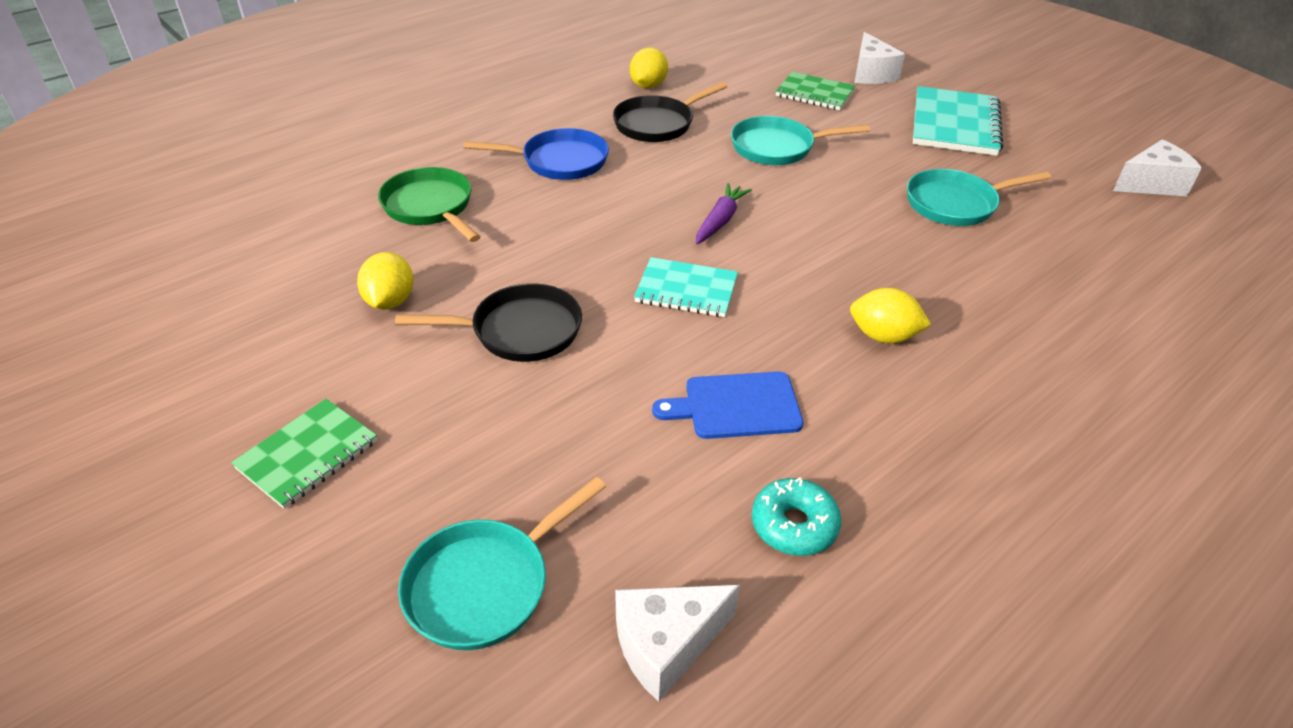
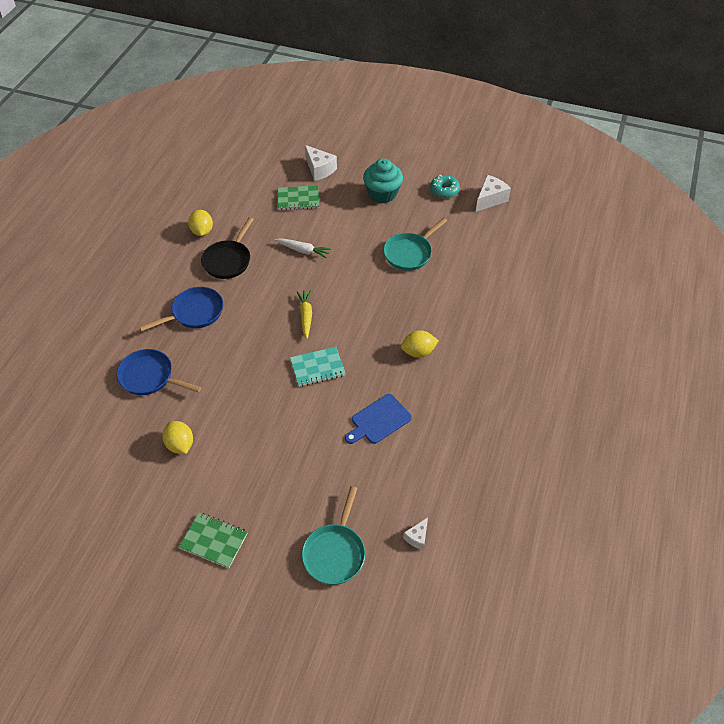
camera: 30 degrees left, 10 degrees up
(308, 455) = (214, 541): green notebook -> green notebook turned 75 degrees counterclockwise
(430, 207) = (150, 377): green pan -> blue pan
(519, 331) = (257, 429): black pan -> none
(666, 645) = (417, 537): white cheese -> white cheese, size x0.58
(720, 221) = (306, 316): purple carrot -> yellow carrot
(777, 147) = (303, 251): turquoise pan -> white carrot
(794, 525) = (433, 464): turquoise donut -> turquoise donut (444, 190)
(955, 124) = (382, 194): turquoise notebook -> turquoise cupcake

